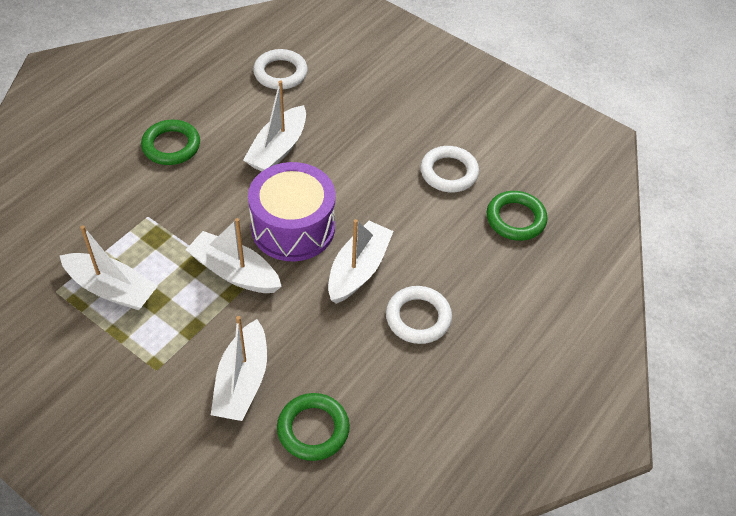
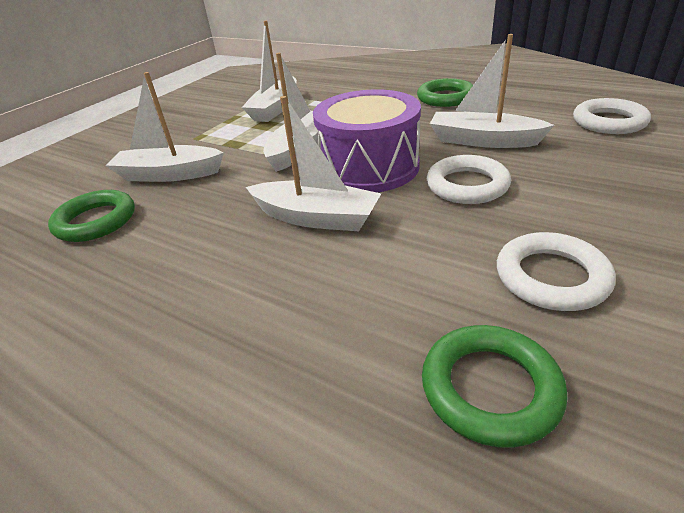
camera: 90 degrees right, 15 degrees down
(418, 318) = (237, 278): white ring -> white ring (467, 185)

